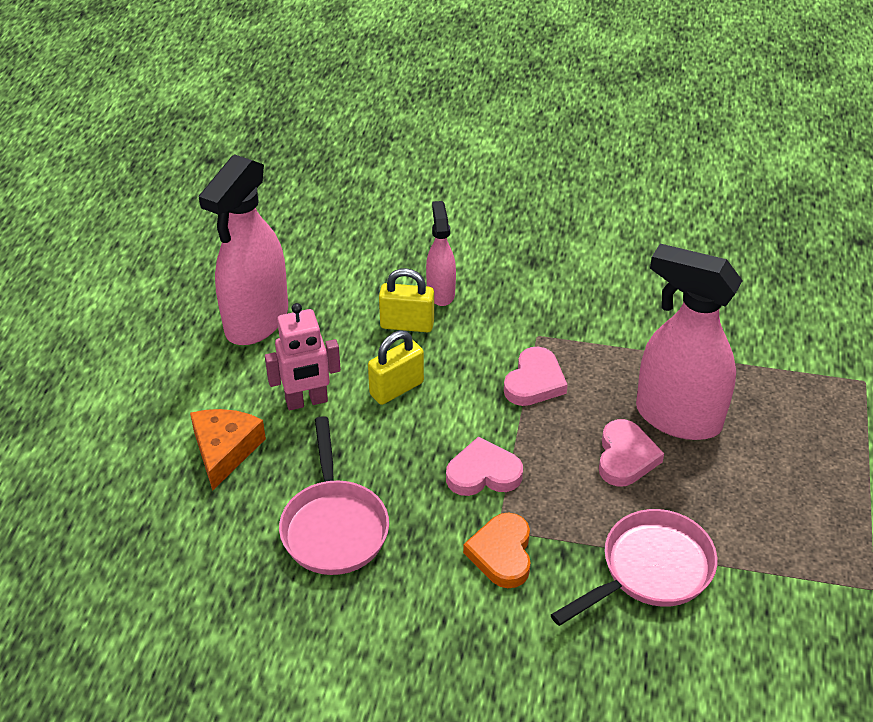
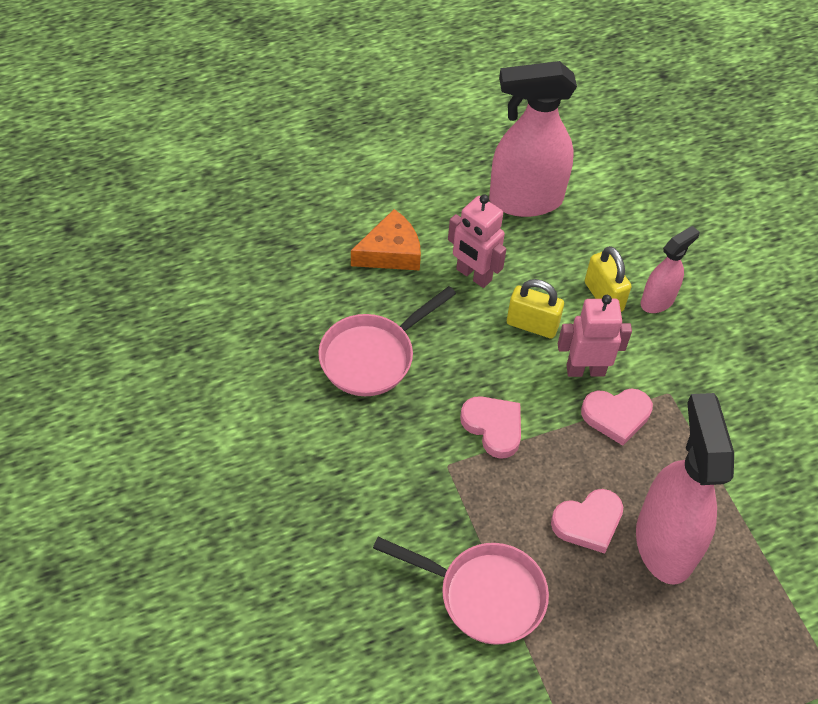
camera: 55 degrees right, 10 degrees up
(472, 377) = (585, 370): none -> pink robot
(502, 553) = (425, 479): orange heart -> none

